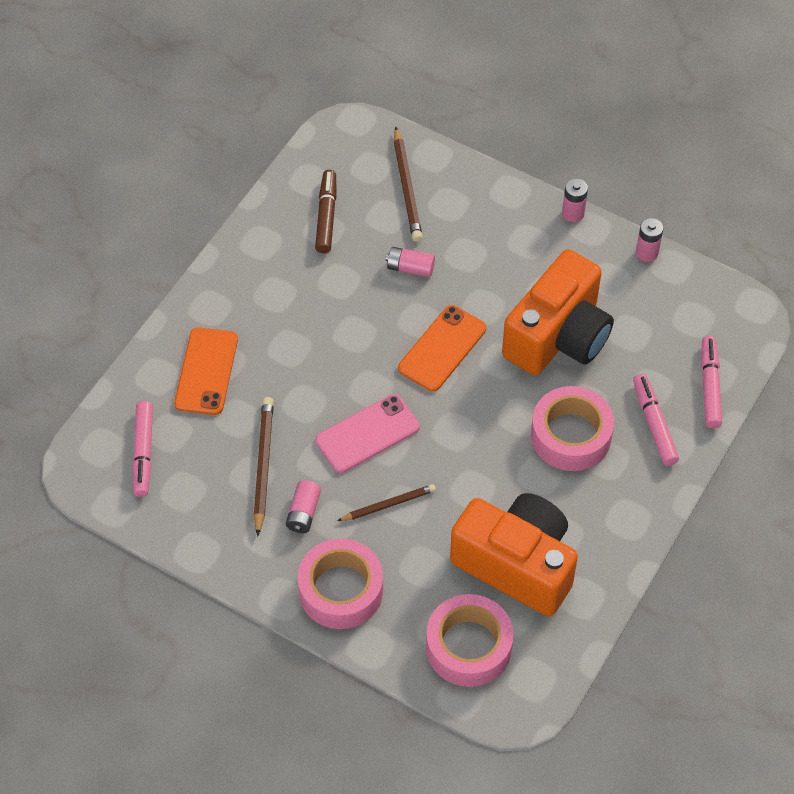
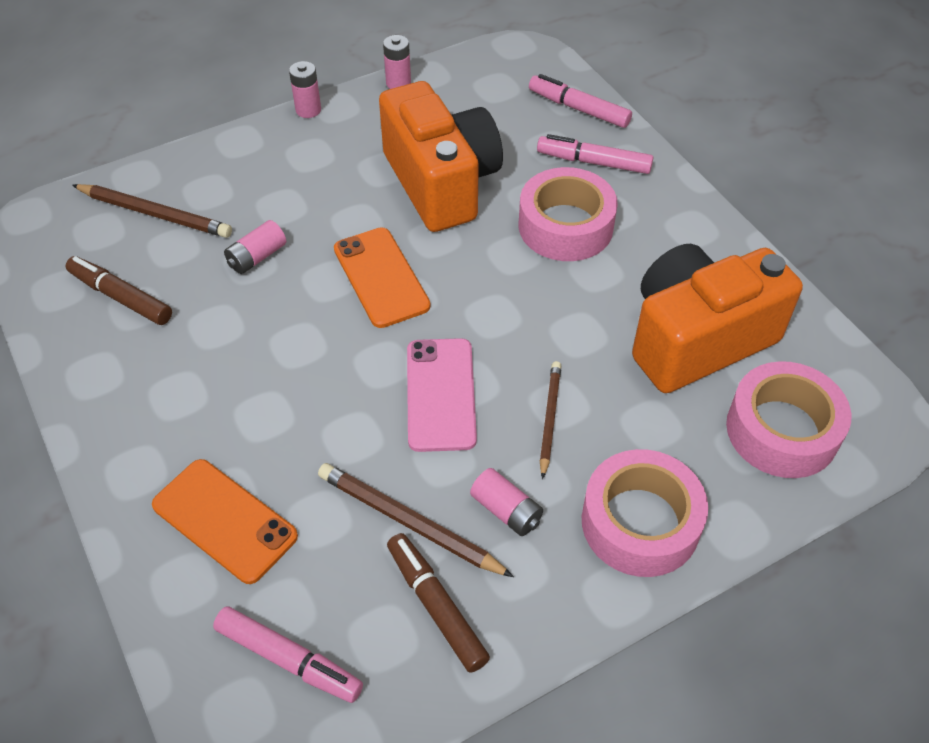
camera: 60 degrees left, 5 degrees down
(217, 508) = (436, 606): none -> brown marker

